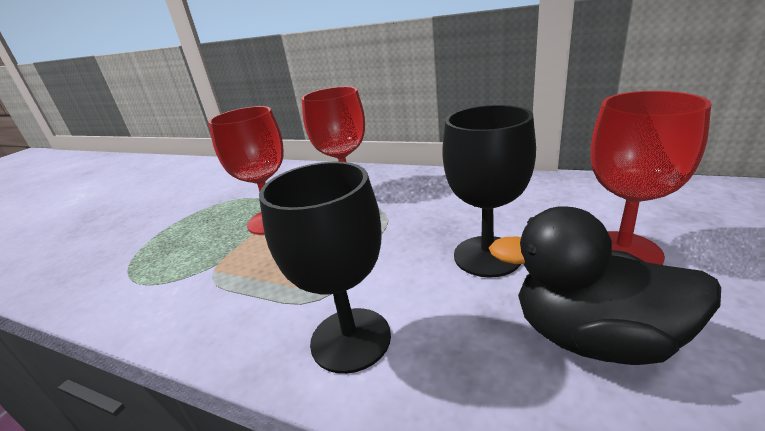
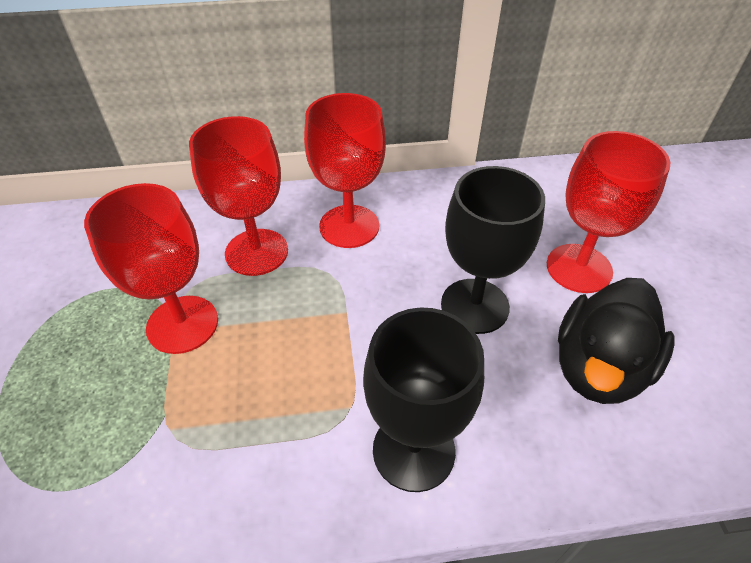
camera: 35 degrees left, 20 degrees up
(422, 191) = (349, 226): none -> red goblet
(593, 337) = (599, 367): black duck -> black duck turned 45 degrees counterclockwise

